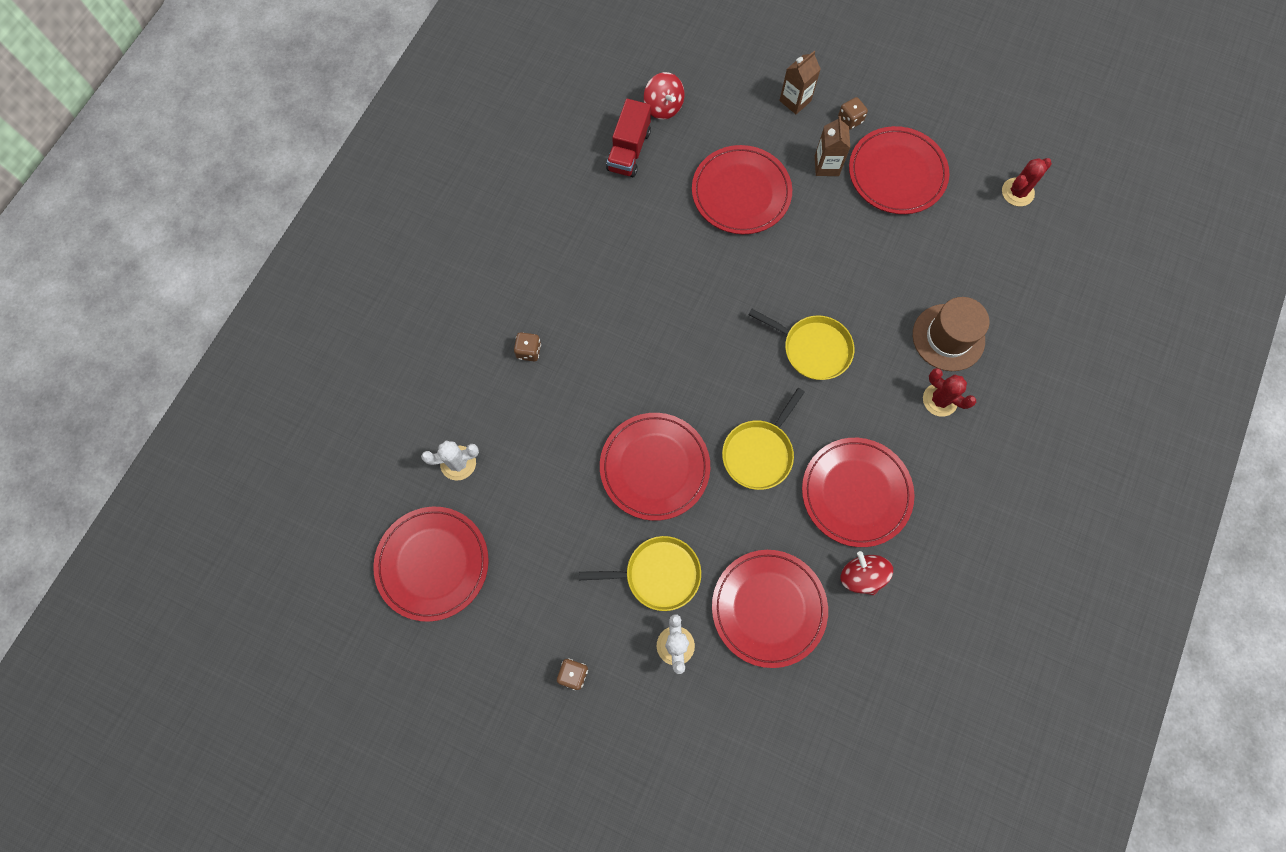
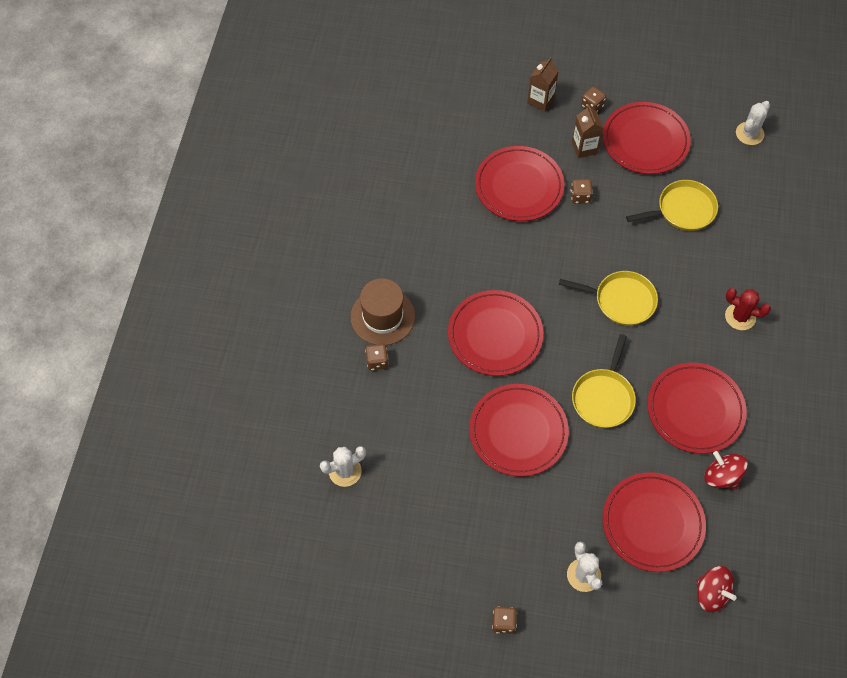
camera: 15 degrees left, 10 degrees down
(432, 564) = (350, 562): red plate -> red plate (495, 335)
(629, 150) = (411, 173): red truck -> none
(658, 574) = (550, 520): yellow pan -> yellow pan (683, 210)
(663, 107) = (429, 130): red spinning top -> red spinning top (711, 593)
(804, 220) = (580, 196): none -> brown dice
(948, 337) = (730, 264): brown hat -> brown hat (382, 316)
(1017, 192) = (749, 134): red cactus -> white cactus

